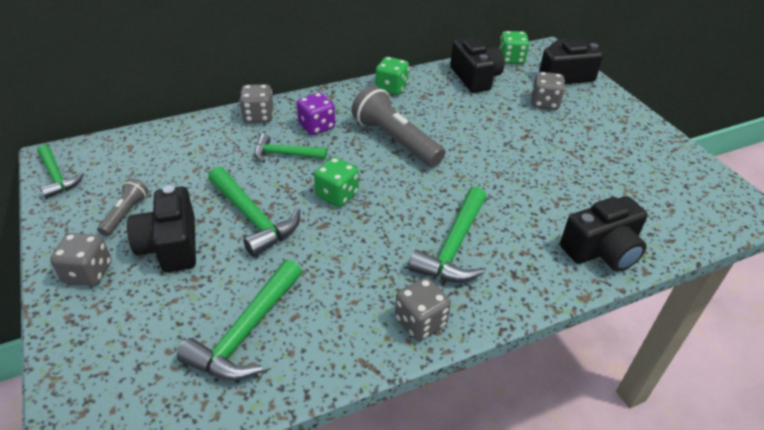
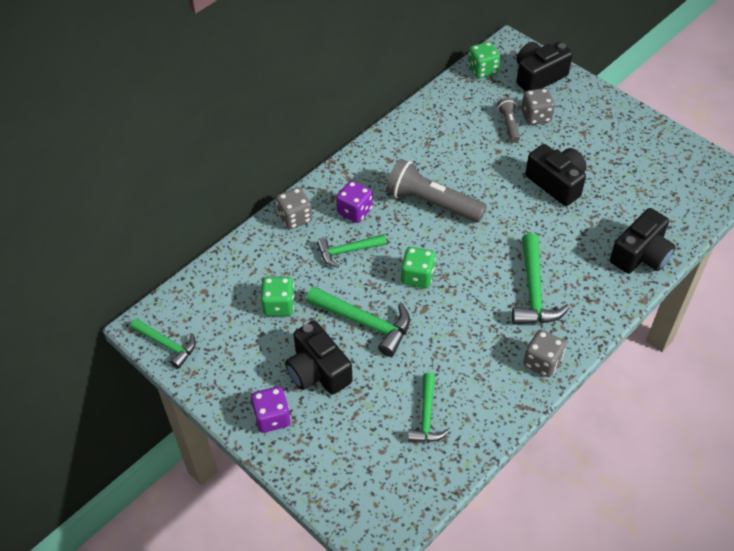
camera: 20 degrees left, 10 degrees up
(88, 273) = (272, 417): grey dice -> purple dice
(125, 213) = (257, 357): grey flashlight -> grey flashlight (509, 125)
(246, 332) = (426, 416): green hammer -> green hammer, size x0.66
(391, 88) = (394, 143): green dice -> green dice (279, 305)
(475, 78) = (462, 105): black camera -> black camera (556, 183)

